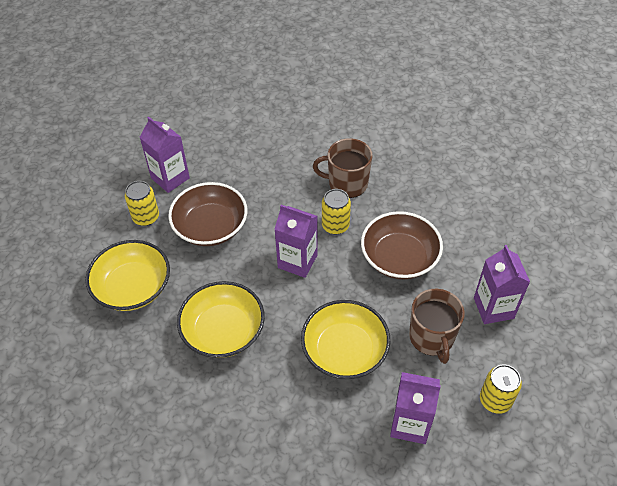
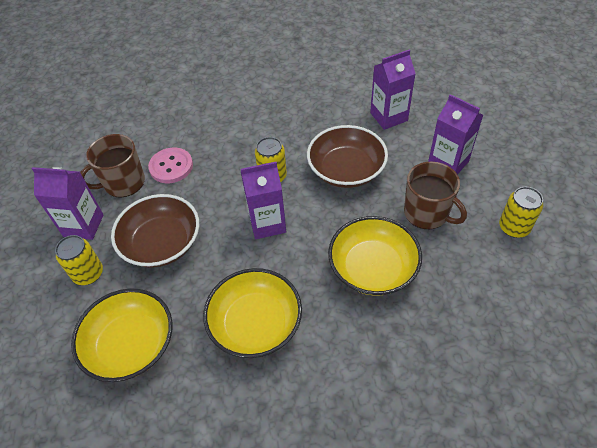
camera: 35 degrees left, 0 degrees up
(266, 169) = (171, 166): none -> pink button
(347, 183) = (252, 140): brown mug -> brown mug (123, 183)
(410, 424) = (475, 289): purple carton -> purple carton (388, 117)

